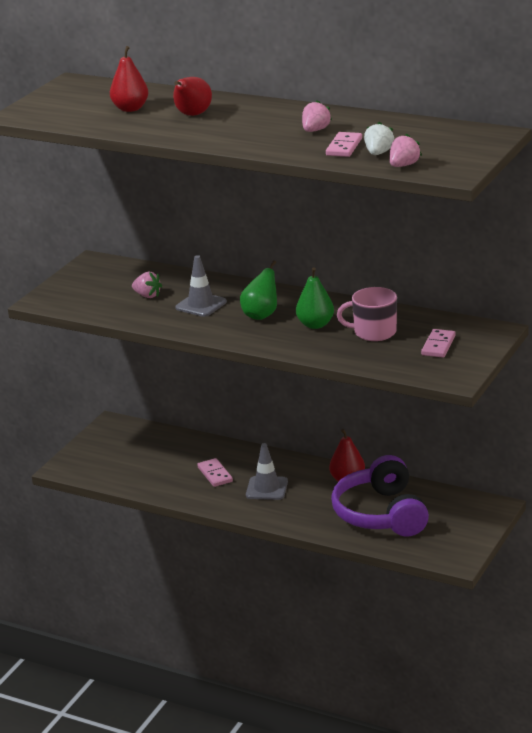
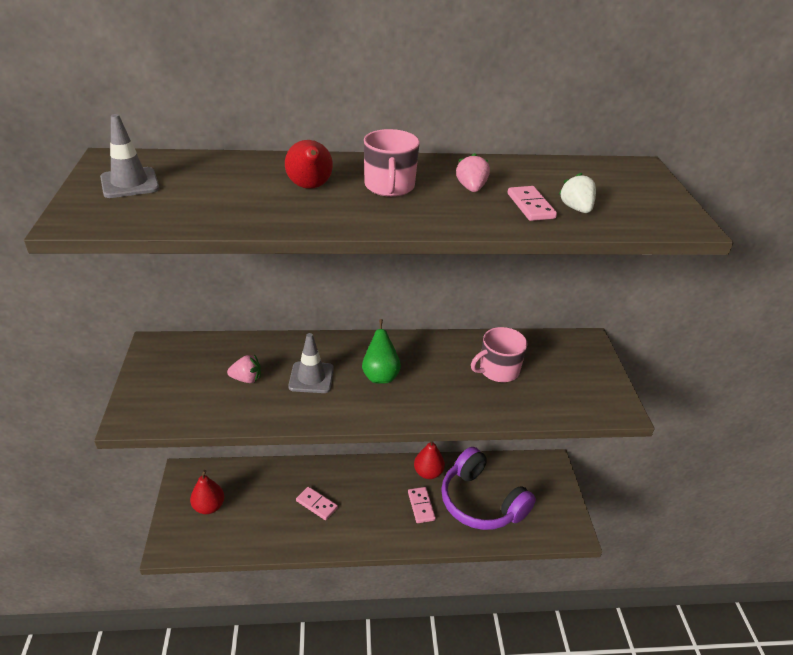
camera: 35 degrees left, 10 degrees up
(130, 109) = (224, 188): red pear -> red pear (209, 506)
(252, 122) = (389, 186): none -> pink mug
(267, 488) = (371, 506): grey traffic cone -> grey traffic cone (130, 183)
(315, 325) = (440, 375): green pear -> none
(403, 165) = (624, 221): pink strawberry -> none
(438, 345) = (565, 371): pink domino -> pink domino (421, 506)

